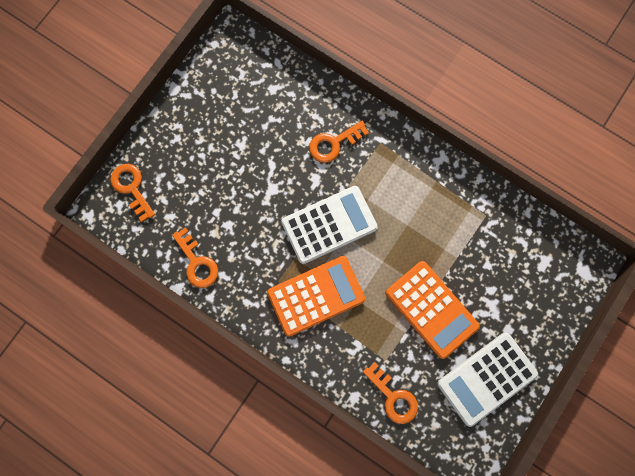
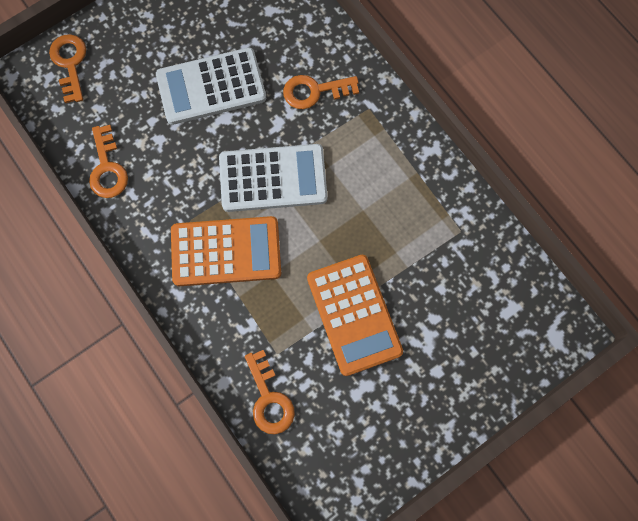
camera: 20 degrees right, 5 degrees down
(486, 378) = (388, 418): white calculator -> white calculator (211, 87)

